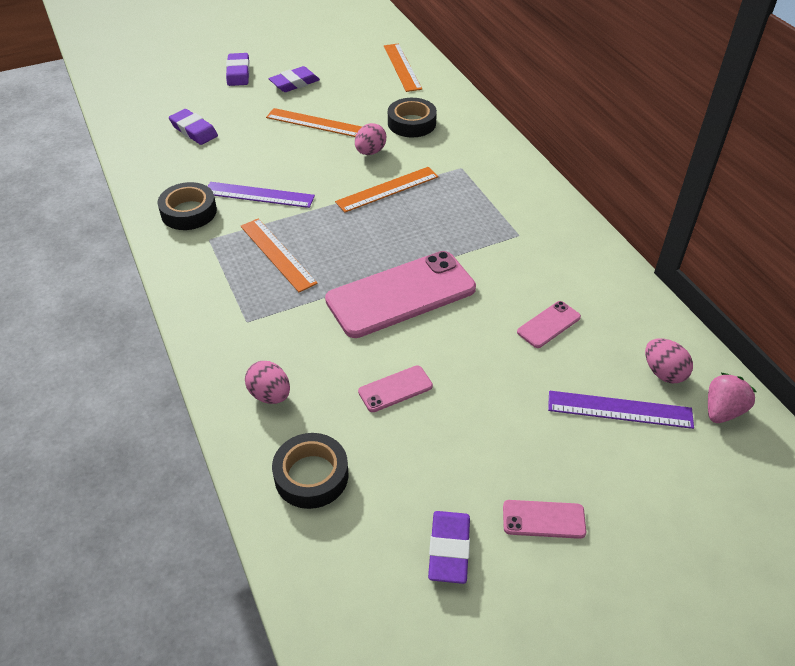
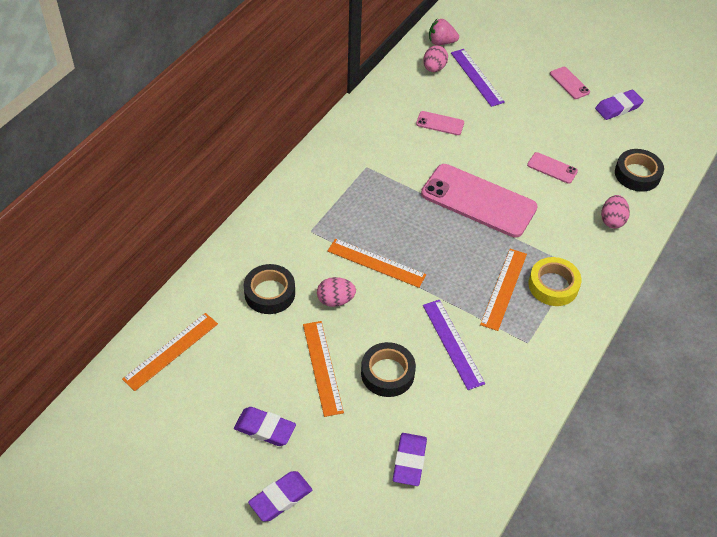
camera: 125 degrees left, 5 degrees up
(189, 212) = (513, 378): black tape -> black tape (387, 373)
(244, 290) = (553, 285): none -> yellow tape

